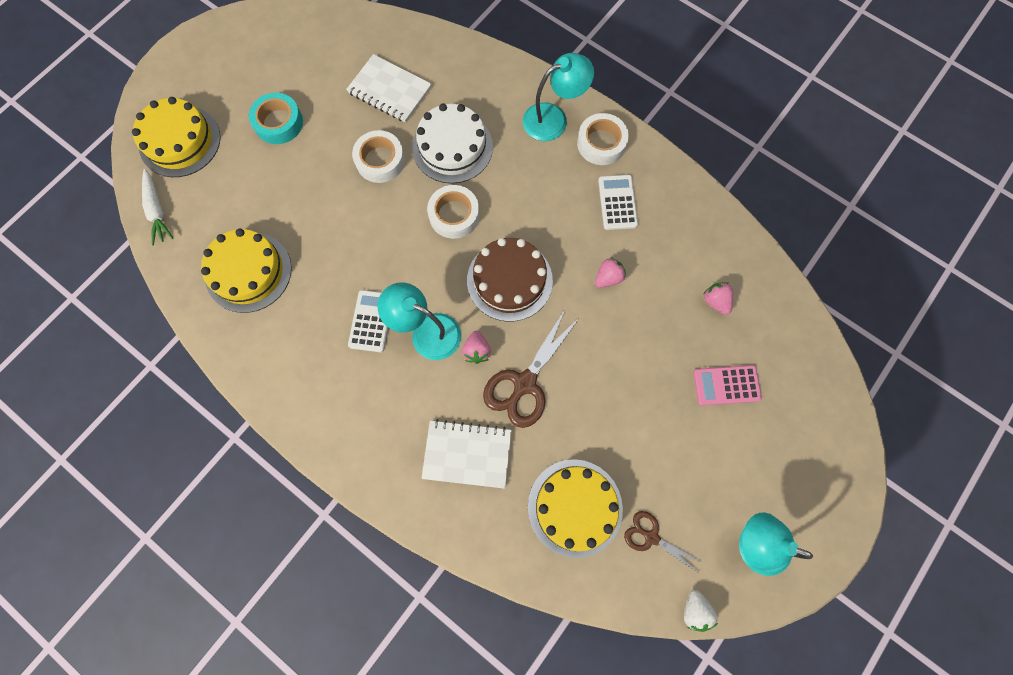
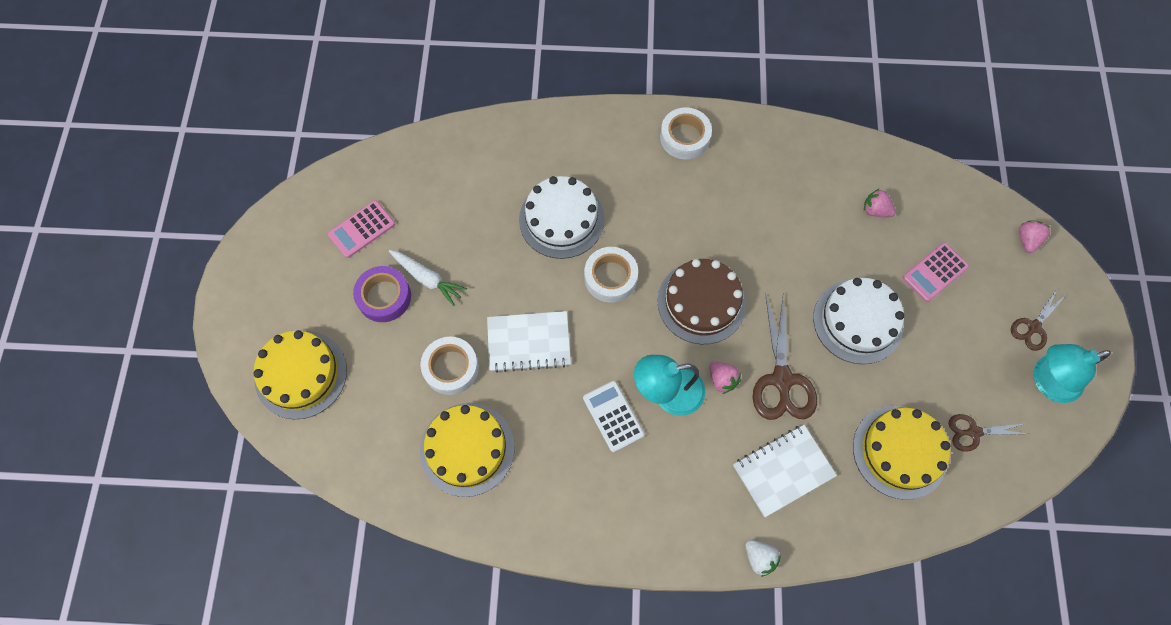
camera: 35 degrees left, 5 degrees down
(157, 211) = (333, 452): white carrot -> white carrot (427, 279)
(279, 123) = (384, 297): turquoise tape -> purple tape
(302, 64) = (362, 229): none -> pink calculator
(380, 160) = (507, 271): white tape -> white tape (451, 368)
(389, 90) = (464, 204): white notebook -> white notebook (529, 342)
(553, 118) = (628, 140): turquoise lamp -> none
(608, 278) = (779, 247): pink strawberry -> pink strawberry (1027, 240)
(617, 202) = (737, 179): white calculator -> none
(625, 380) = (858, 321): none -> white cake
(694, 610) = (1048, 465): white strawberry -> white strawberry (759, 558)
(778, 489) = (1033, 327): none -> brown scissors

